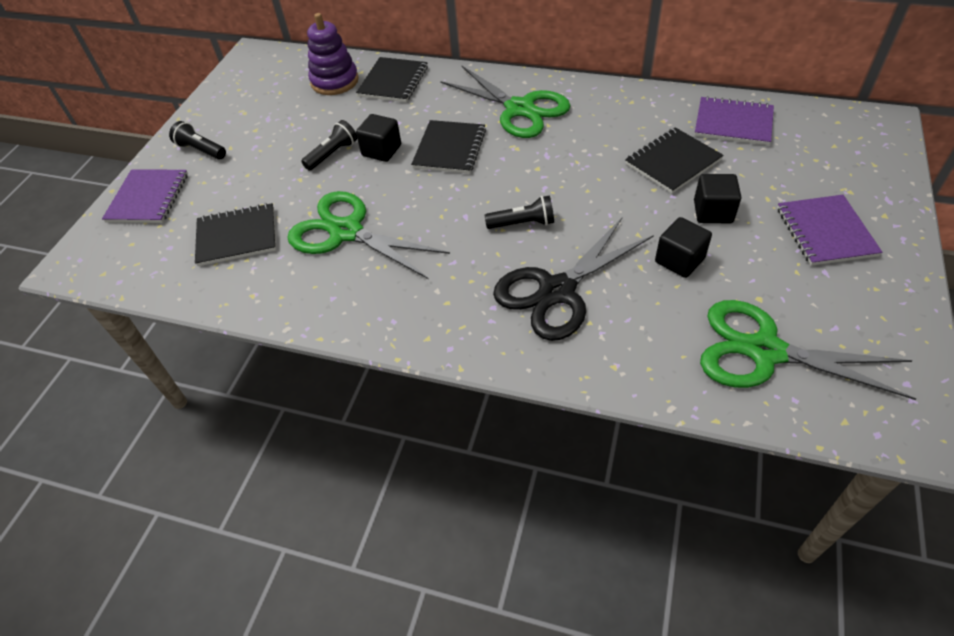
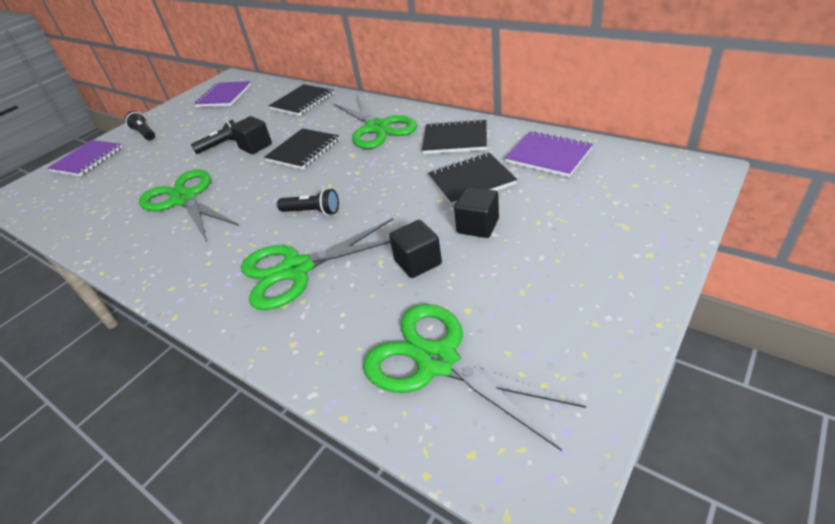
camera: 20 degrees right, 10 degrees down
(237, 236) = (115, 192): black notebook -> black notebook (455, 139)
(334, 81) = (264, 98): purple stacking toy -> none
(557, 291) = (296, 269): black scissors -> green scissors
(825, 232) = (575, 260): purple notebook -> purple notebook (224, 96)

